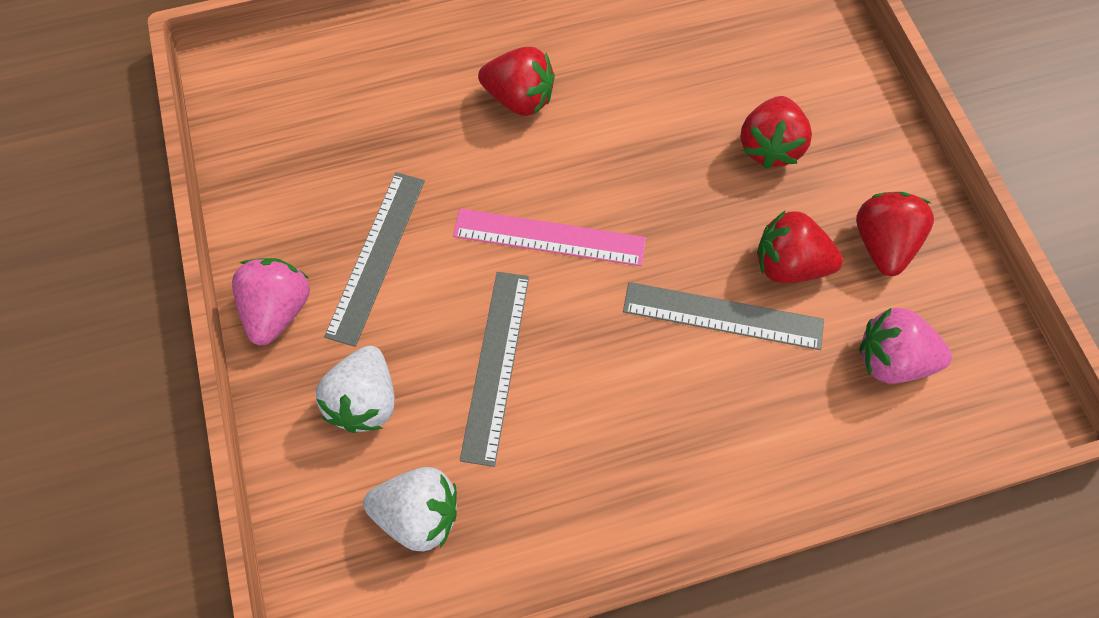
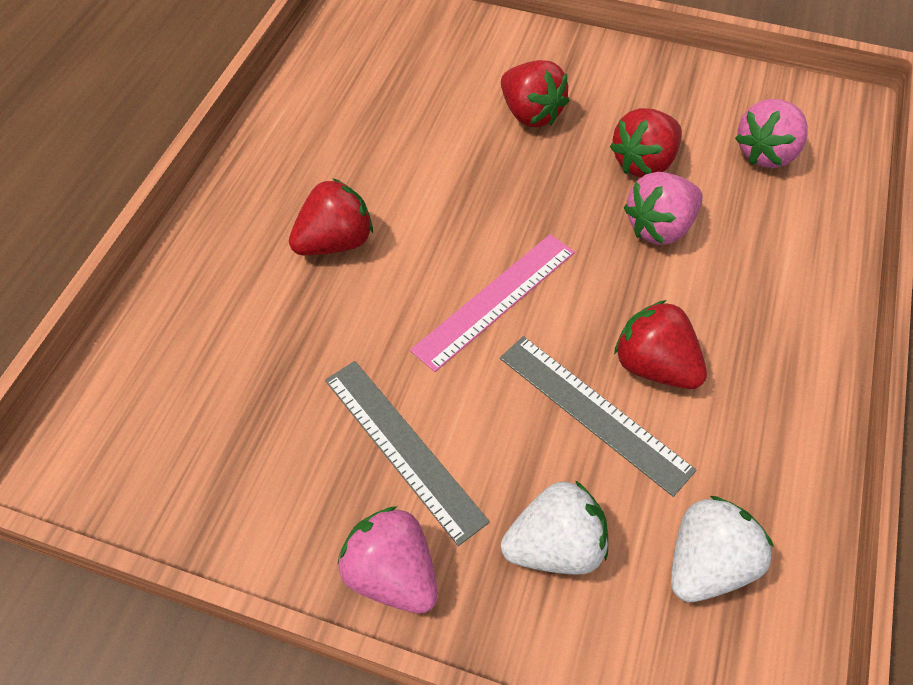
camera: 55 degrees left, 10 degrees down
(365, 400) = (555, 546): white strawberry -> white strawberry turned 60 degrees counterclockwise
(722, 315) = (659, 227): grey ruler -> pink strawberry
(882, 244) = (666, 103): red strawberry -> red strawberry (654, 366)

